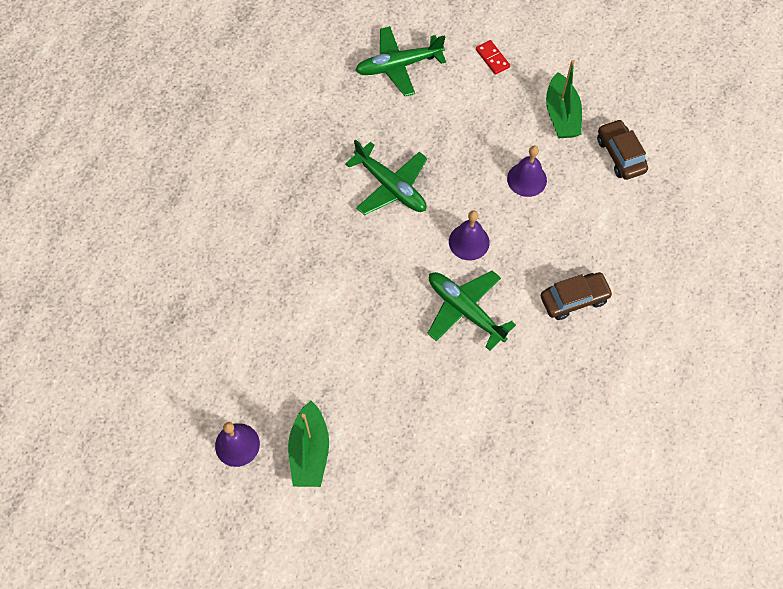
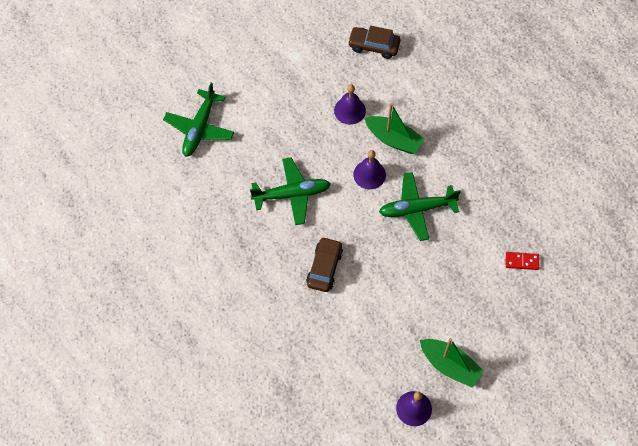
camera: 55 degrees left, 0 degrees up
(492, 58) = (241, 68): red domino -> red domino (522, 261)
(561, 115) = (318, 58): green boat -> green boat (393, 139)
(574, 299) = (455, 142): brown car -> brown car (324, 268)

